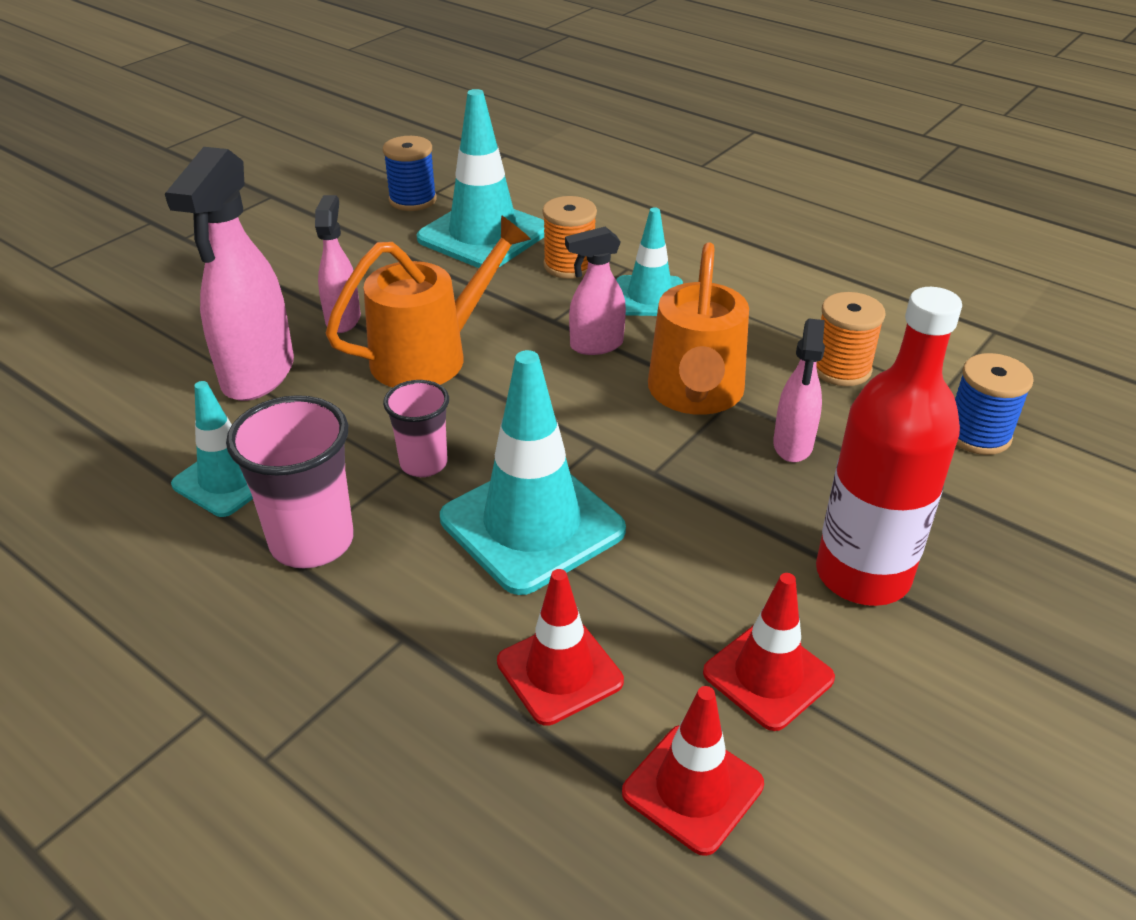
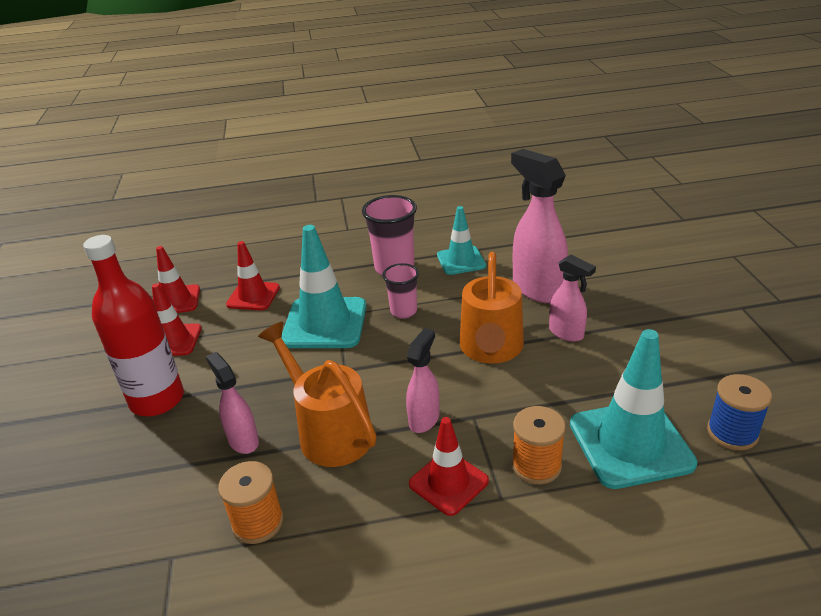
camera: 135 degrees right, 5 degrees down
(649, 297) = (448, 482): turquoise traffic cone -> red traffic cone
(977, 434) = (129, 535): blue spool -> none

